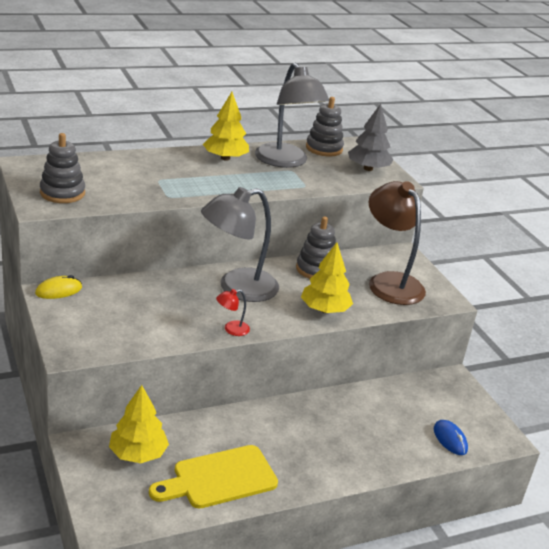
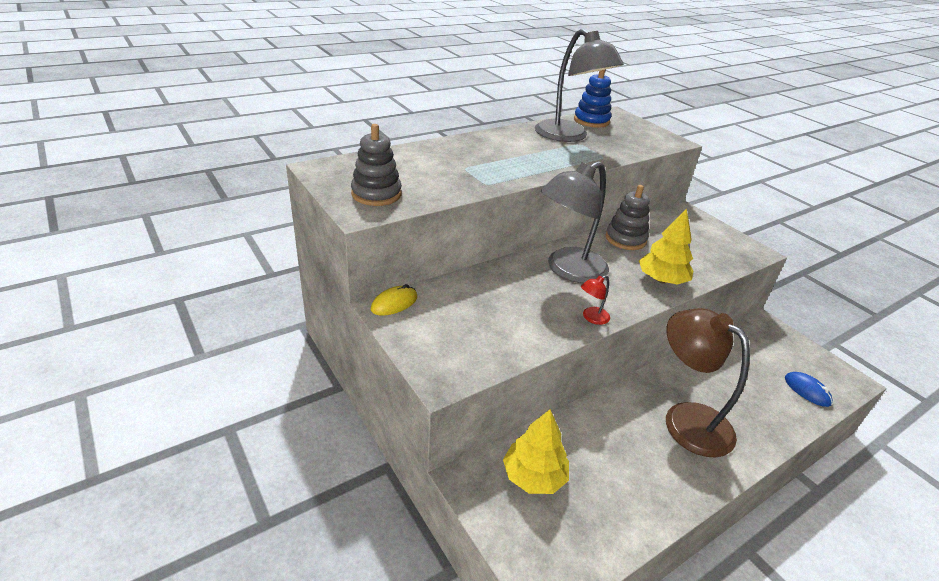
camera: 10 degrees left, 5 degrees up
(219, 478) = (631, 488): yellow cutting board -> none
(225, 158) = (512, 139): yellow tree -> none
(324, 148) = (591, 121): grey stacking toy -> blue stacking toy
(368, 168) = (643, 134): grey tree -> none
(389, 282) = (696, 241): brown lamp -> brown lamp (686, 419)

